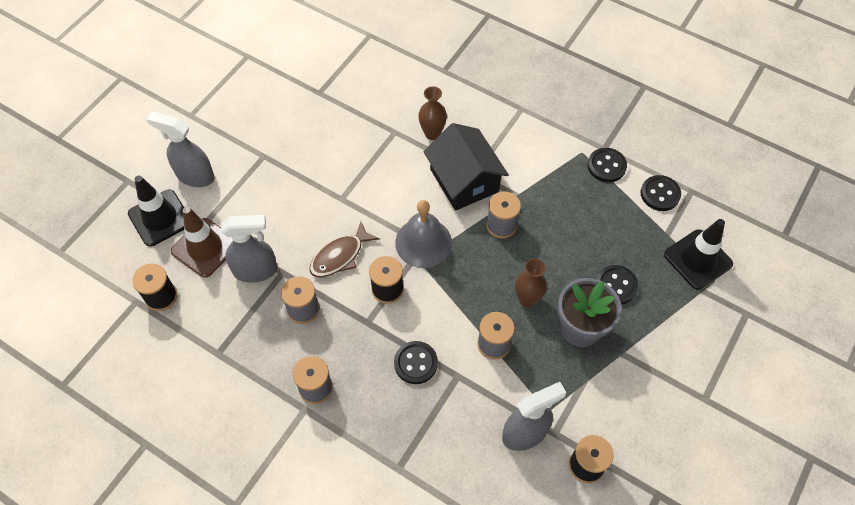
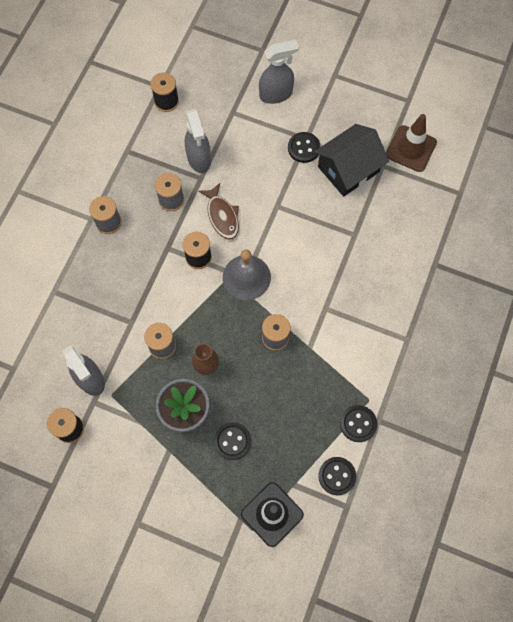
camera: 80 degrees right, 10 degrees up
(160, 218) = (233, 81): black traffic cone -> none
(195, 176) = (276, 94): grey spray bottle -> grey spray bottle turned 60 degrees clockwise
(205, 248) = (212, 119): brown traffic cone -> brown traffic cone (411, 148)
(340, 256) = (222, 216): brown fish -> brown fish turned 150 degrees counterclockwise
(416, 363) = (137, 289): black button -> black button (304, 148)
(432, 133) = (360, 266): brown vase -> none
(464, 180) = (315, 300): black house -> black house (348, 169)

